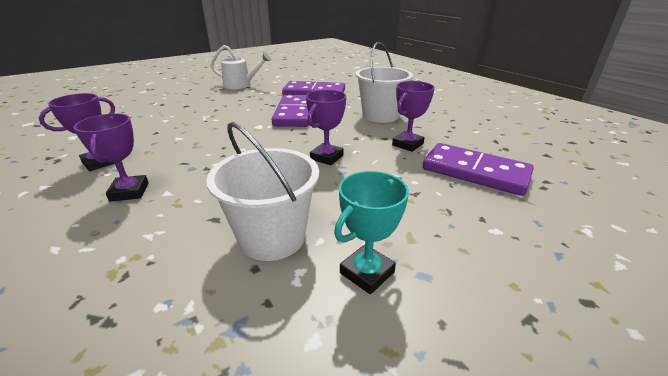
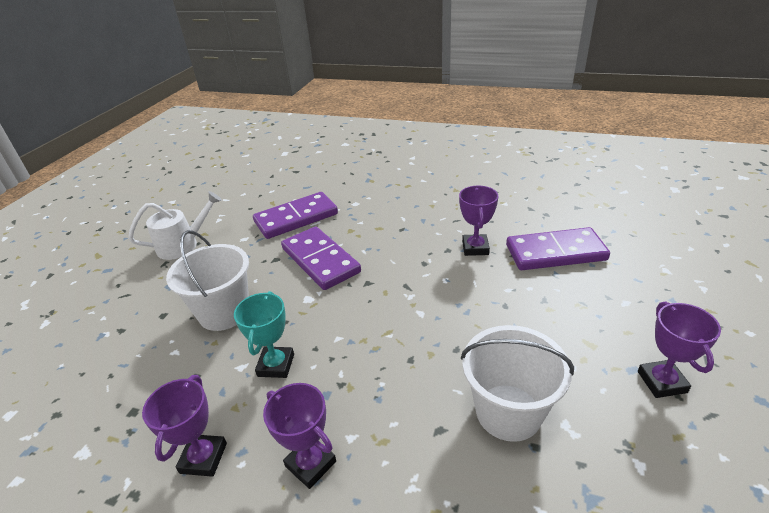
camera: 35 degrees left, 5 degrees up
(326, 157) = (432, 302): purple trophy -> purple trophy (662, 382)
(367, 272) = (603, 392): turquoise trophy -> turquoise trophy (276, 365)
(380, 115) = (407, 221): white bucket -> white bucket (224, 312)

